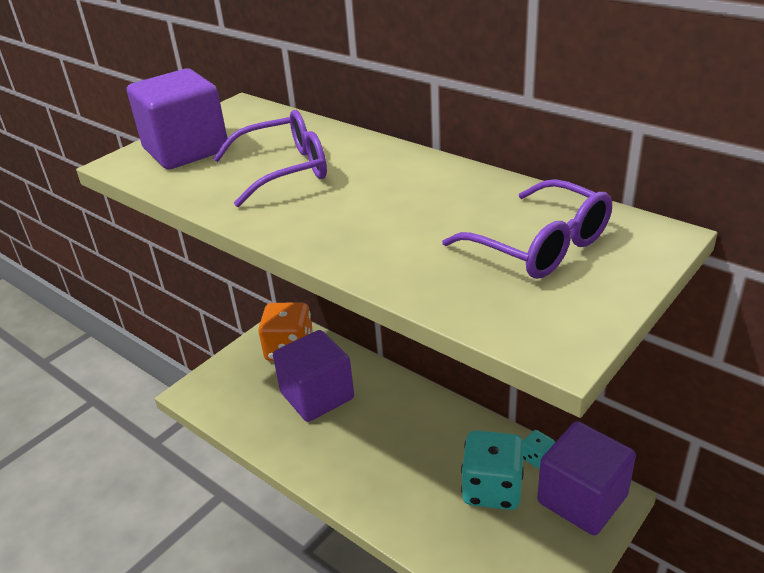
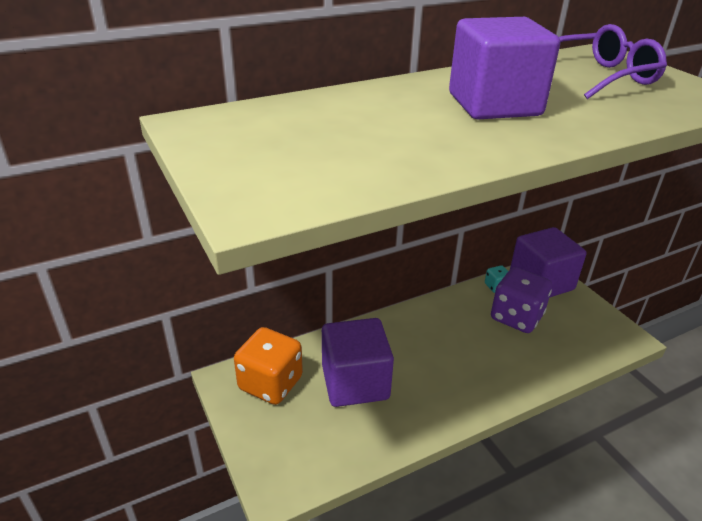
camera: 70 degrees left, 0 degrees up
(186, 150) = (269, 166): purple cube -> purple cube (494, 105)
(285, 170) = (390, 127): purple glasses -> none
(492, 489) = (516, 317): turquoise dice -> purple dice

